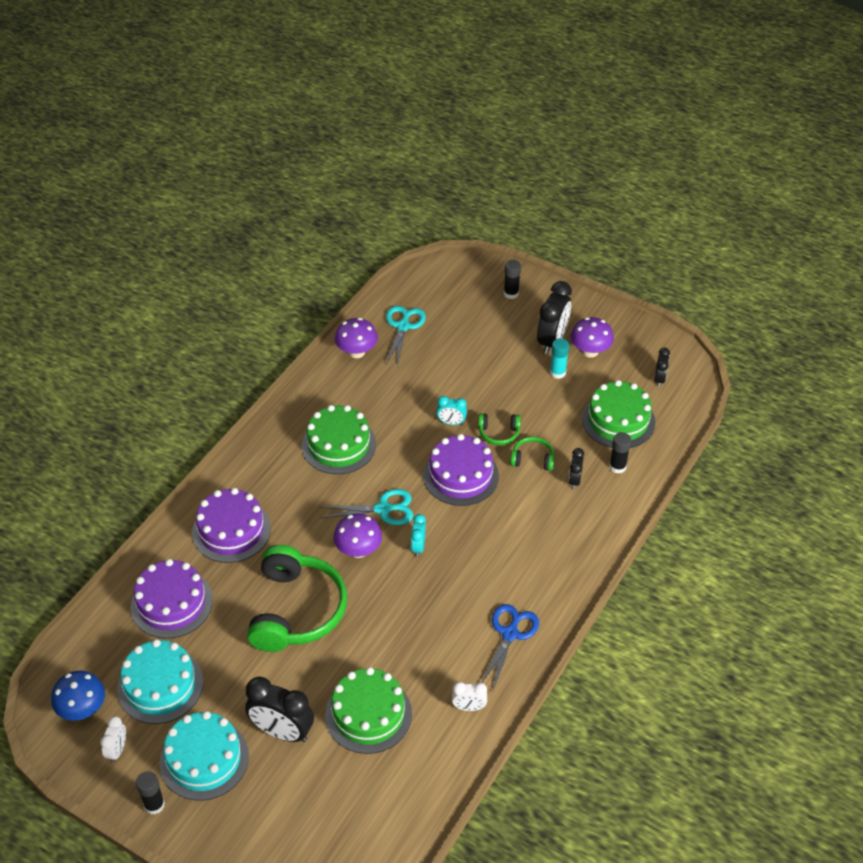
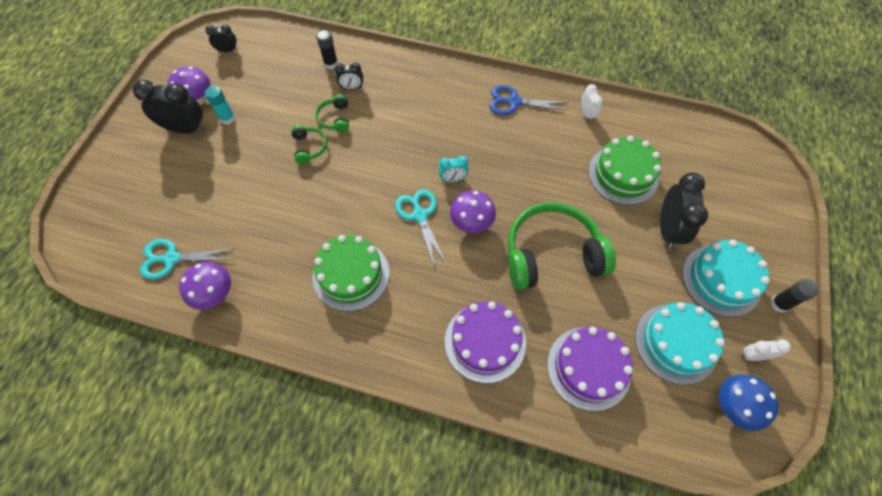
camera: 105 degrees left, 15 degrees up
(451, 423) = (303, 186): turquoise clock -> none
(461, 475) = (365, 165): purple cake -> none
(511, 293) = (118, 173): black glue stick -> none
(618, 420) = (280, 70): green cake -> none

